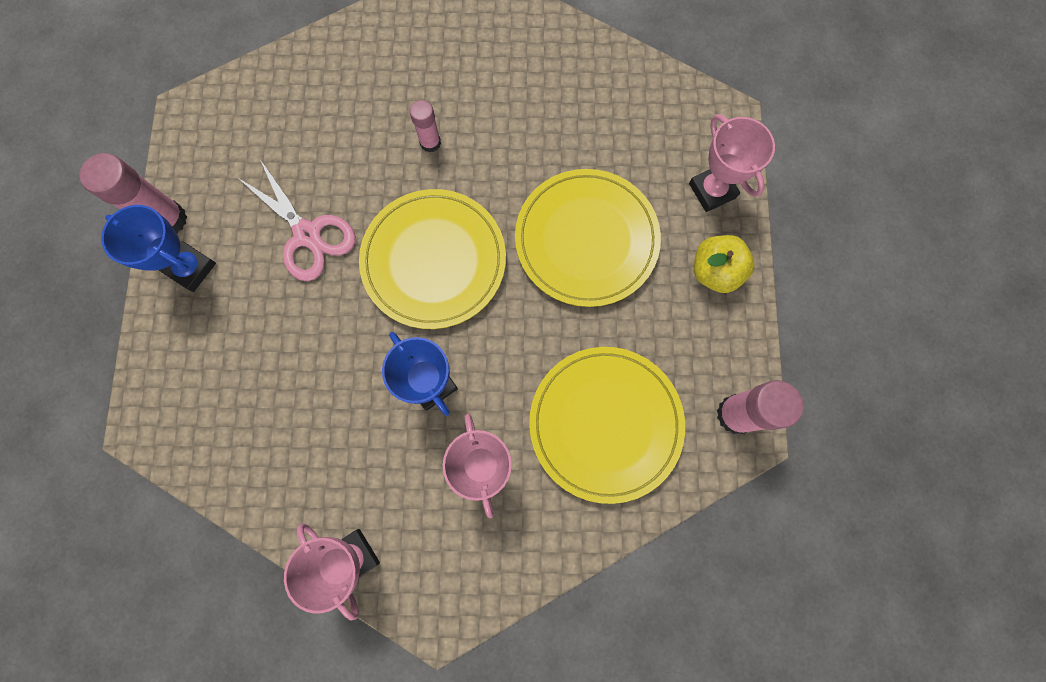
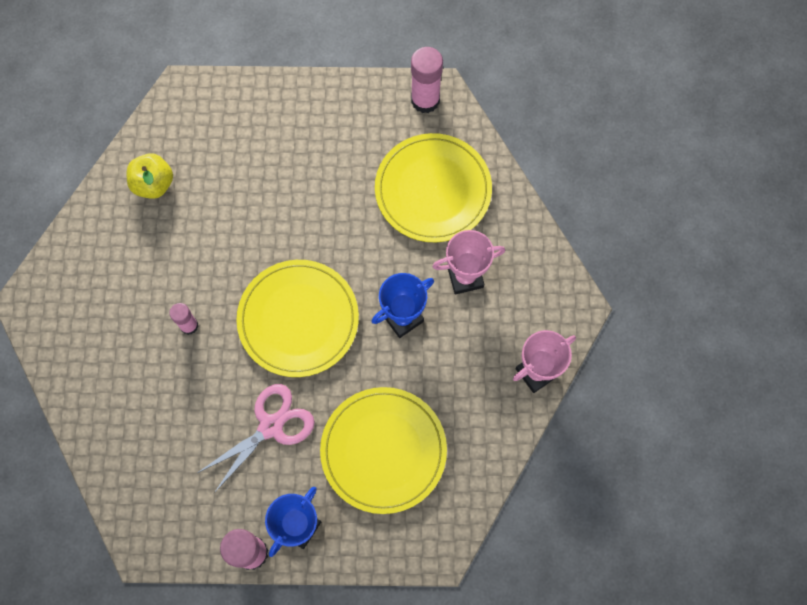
camera: 90 degrees left, 5 degrees down
(586, 240) = (284, 200): yellow plate -> yellow plate (383, 450)
(712, 190) = (245, 105): pink trophy -> none
(715, 271) = (313, 107): yellow apple -> yellow apple (153, 184)

